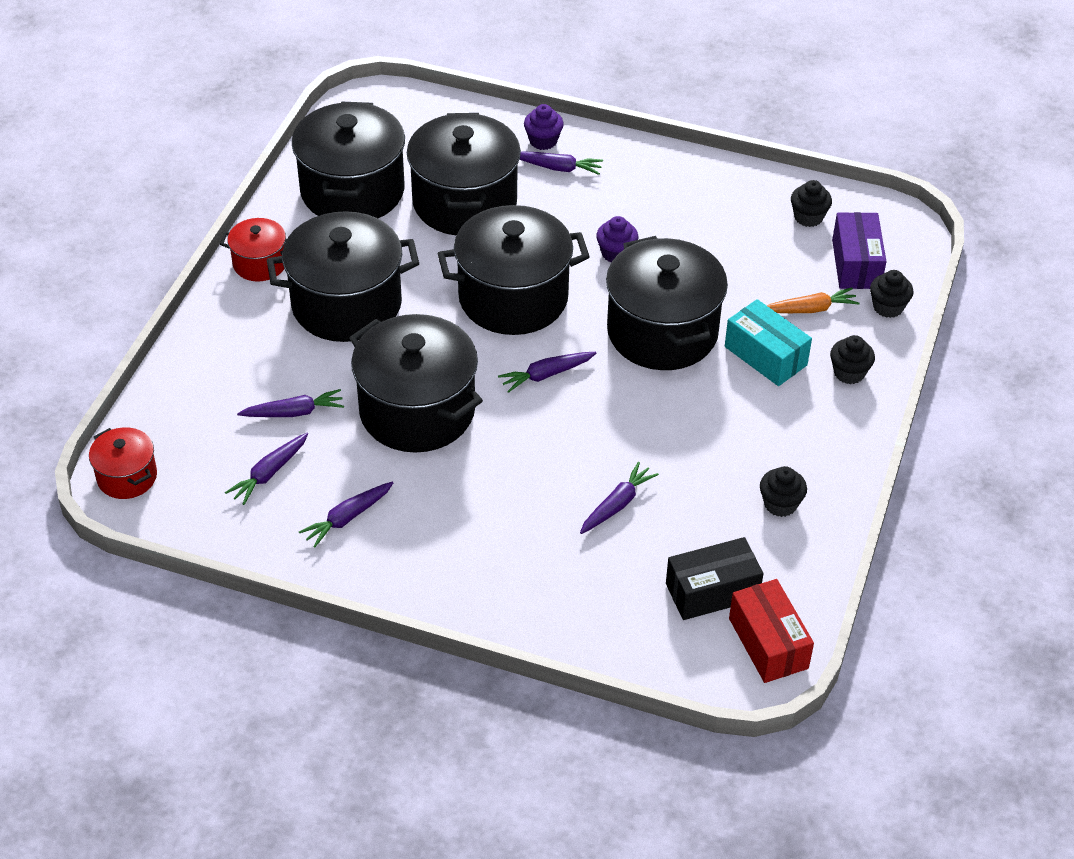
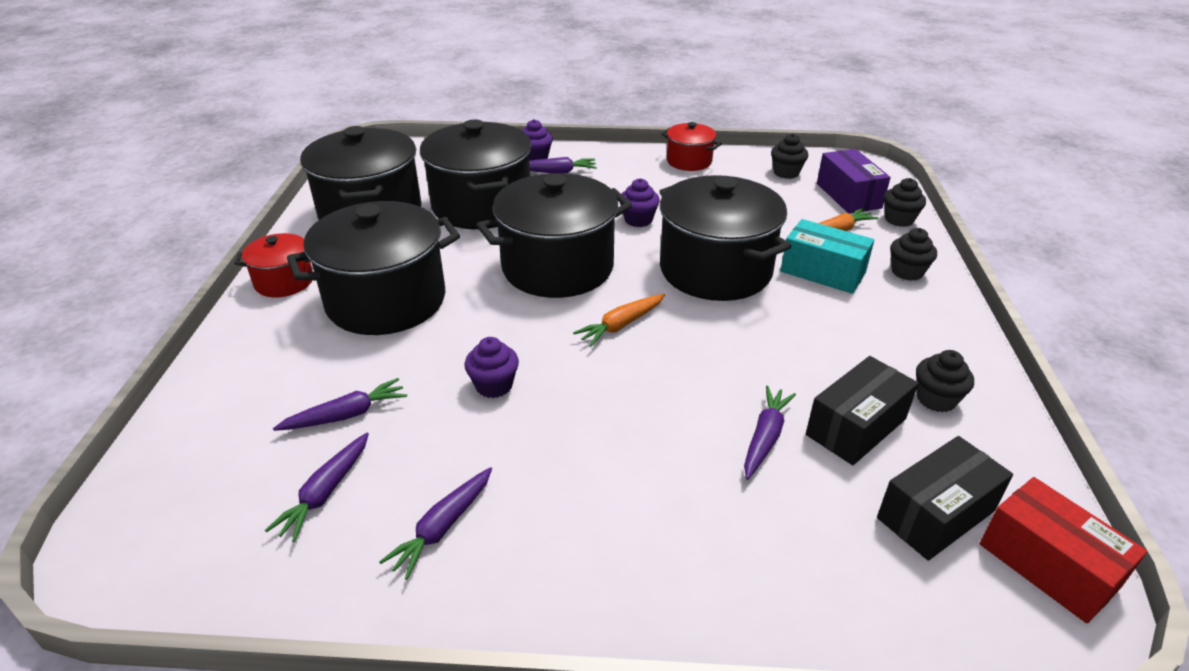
camera: 15 degrees left, 10 degrees down
(127, 477) = (121, 540): red pot -> red pot (689, 161)
(417, 411) = (494, 385): black pot -> purple cupcake
(546, 375) = (621, 325): purple carrot -> orange carrot
(696, 512) = (856, 427): none -> black box

